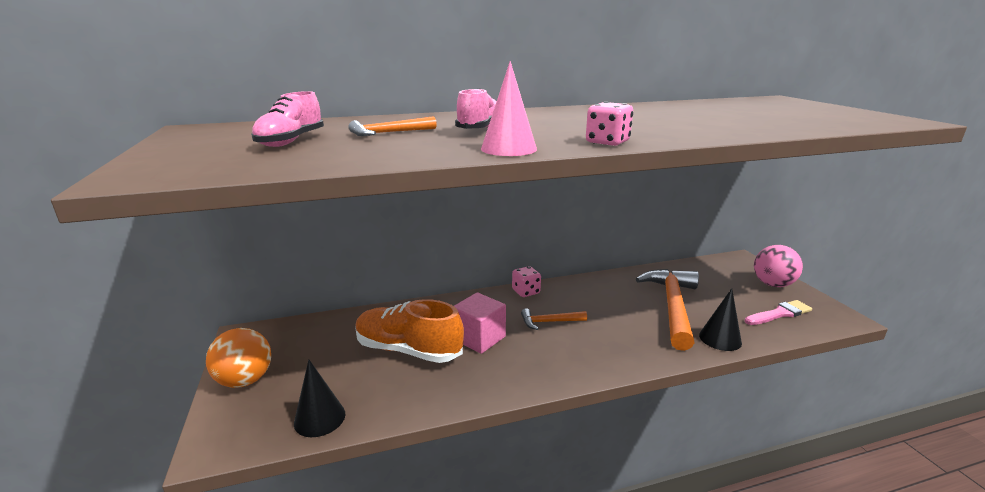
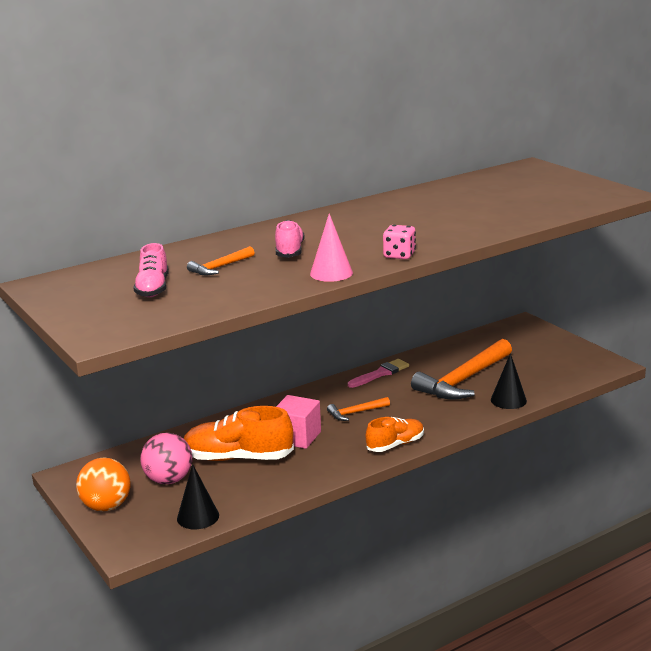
camera: 15 degrees left, 0 degrees up
(526, 292) = (321, 390): pink dice -> none
(578, 369) = (395, 445): none -> orange shoe
(672, 307) = (464, 380): orange hammer -> orange hammer turned 135 degrees counterclockwise
(772, 284) = (552, 344): pink ball -> pink ball (168, 480)
(779, 314) = (558, 370): pink brush -> pink brush (380, 373)

